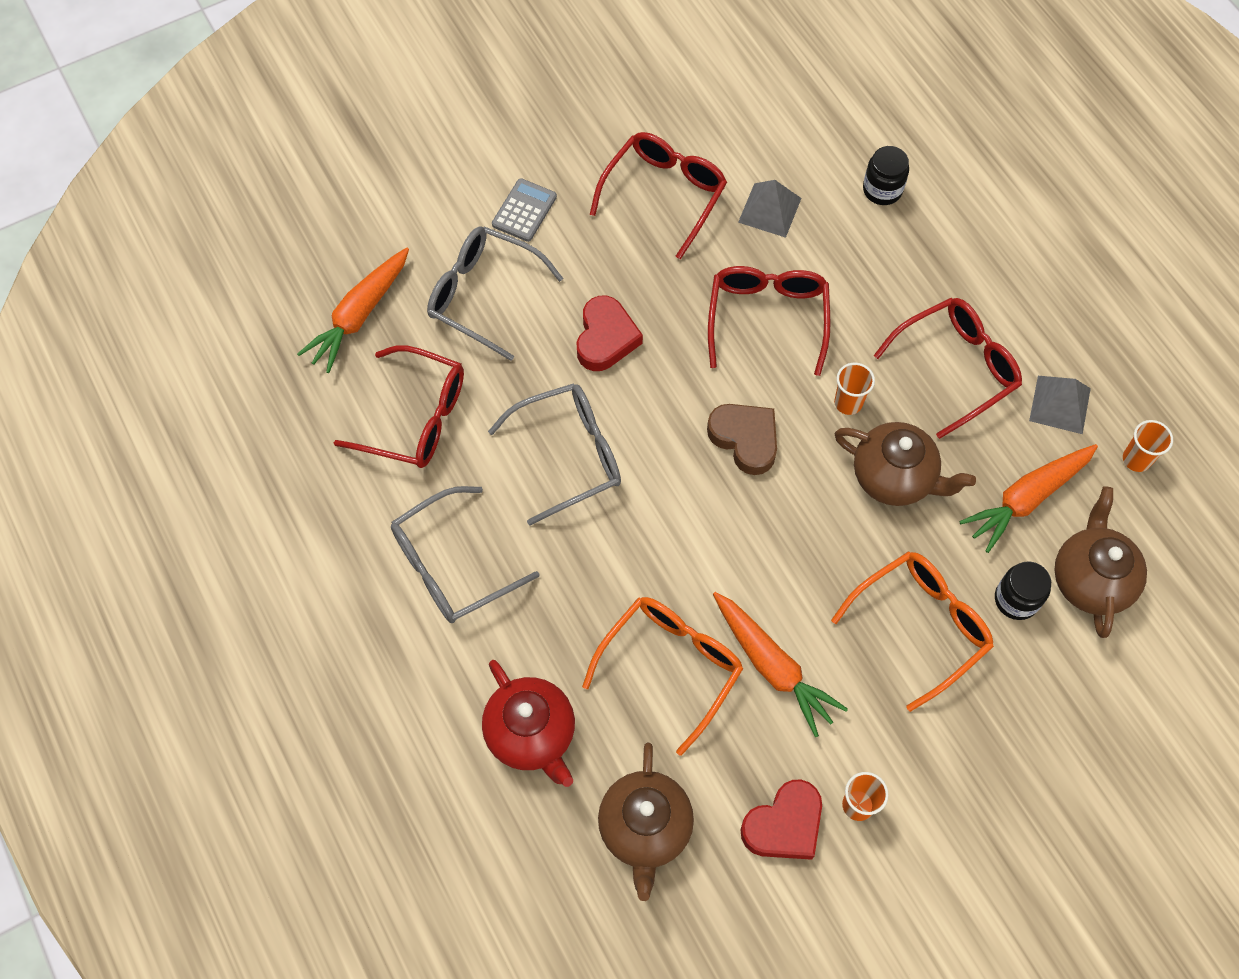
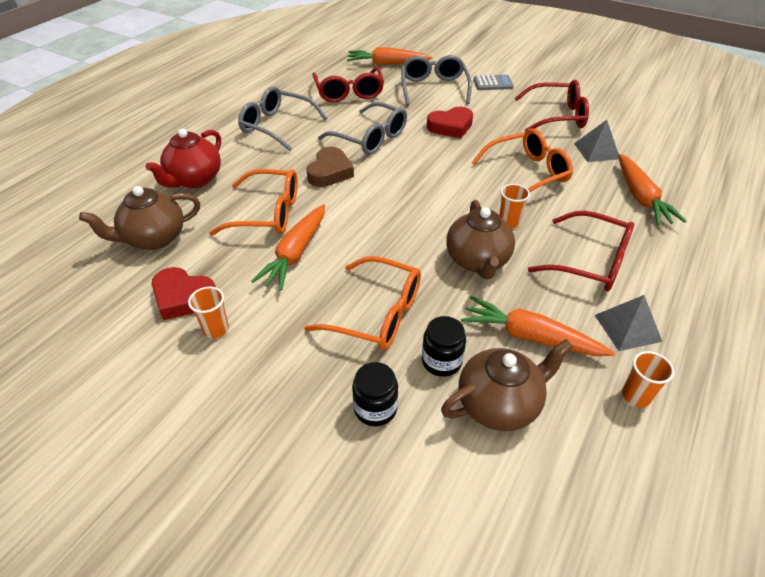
camera: 60 degrees right, 20 degrees down
(745, 439) = (440, 191): brown heart -> brown heart (330, 172)
(767, 319) = (527, 173): red glasses -> orange glasses
(882, 190) = (671, 186): black jar -> black jar (375, 408)
(883, 236) = (640, 197): none -> orange carrot

